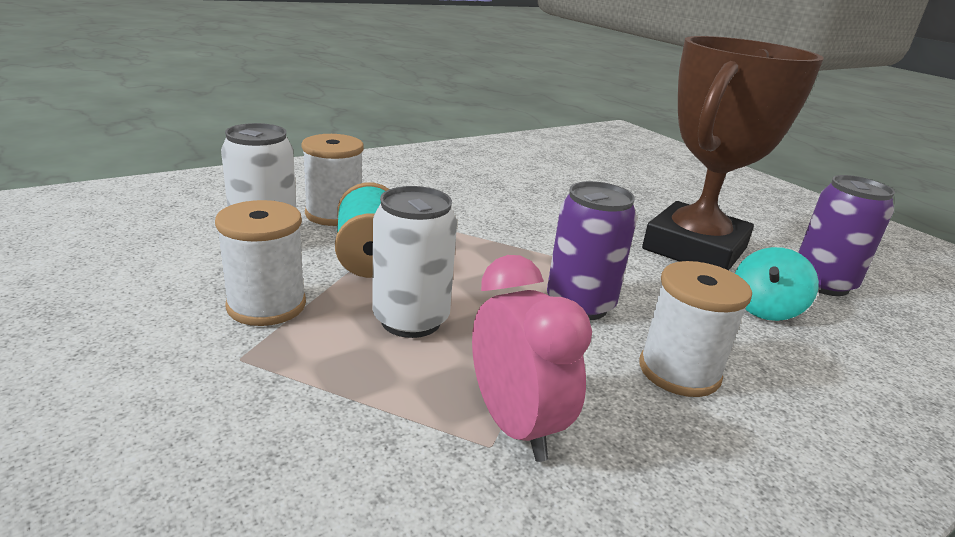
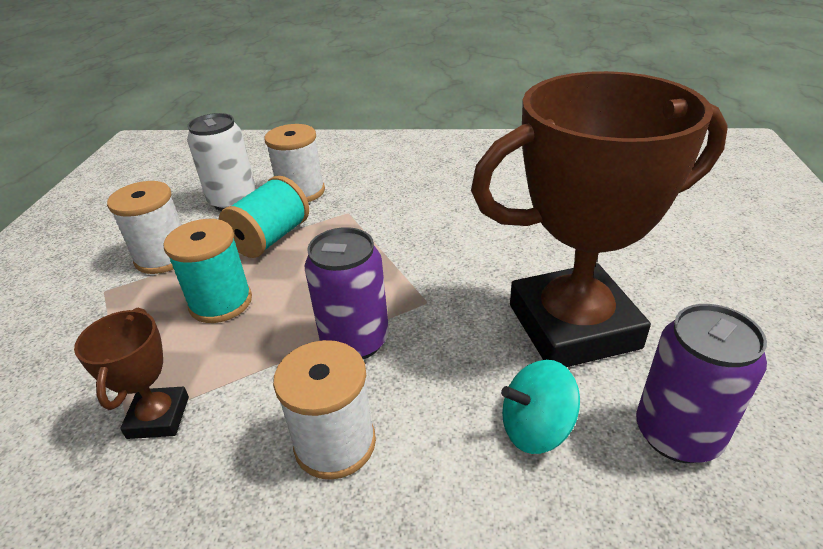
camera: 45 degrees right, 10 degrees up
(411, 320) = (221, 302): white can -> turquoise spool
(515, 425) = (159, 417): pink clock -> brown trophy

